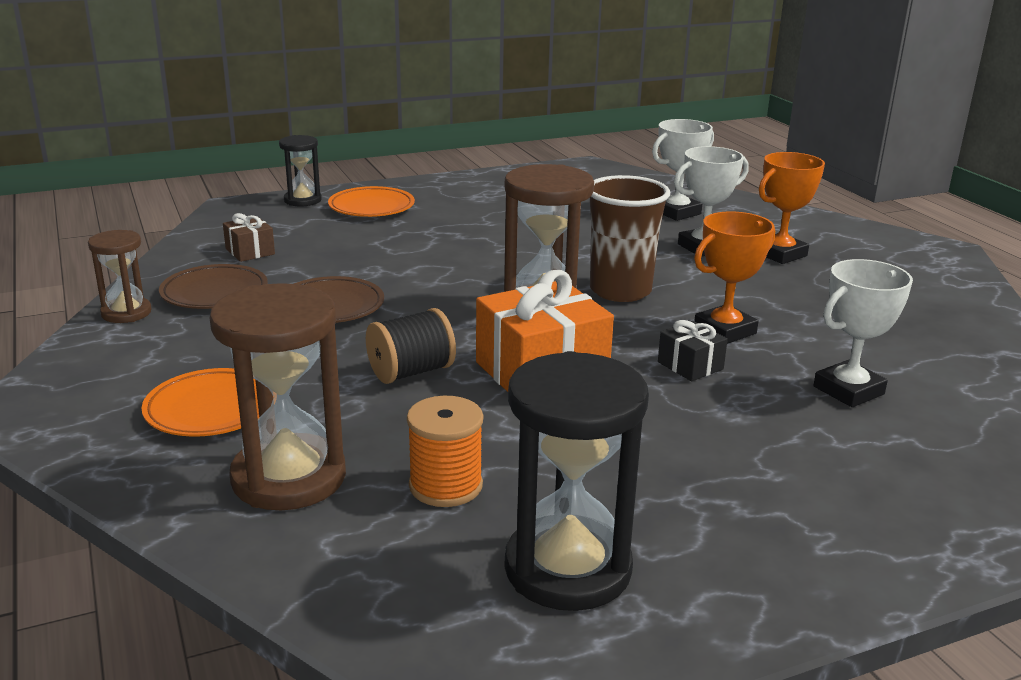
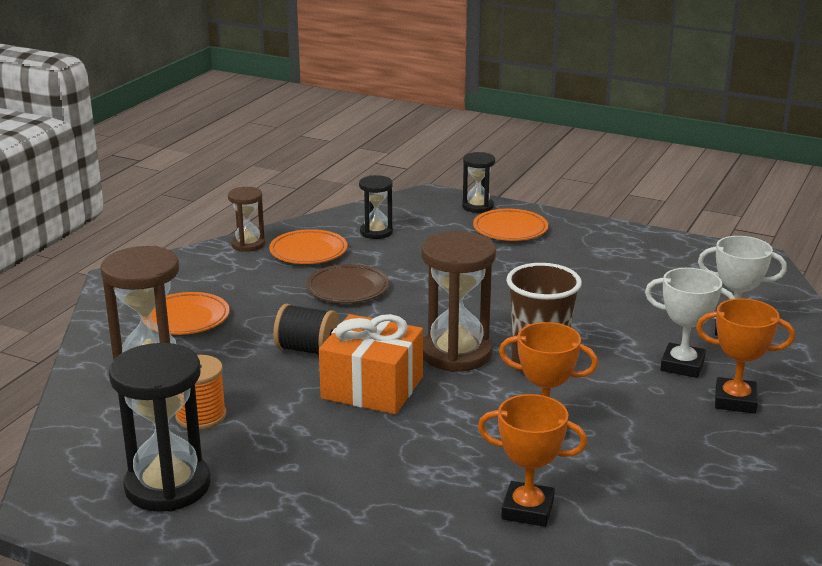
camera: 50 degrees right, 0 degrees up
(214, 293) = (308, 252): brown plate -> orange plate
(250, 251) = (376, 232): brown gift -> black hourglass
(690, 365) = (465, 434): black gift -> none
(848, 390) = (527, 509): white trophy -> orange trophy

